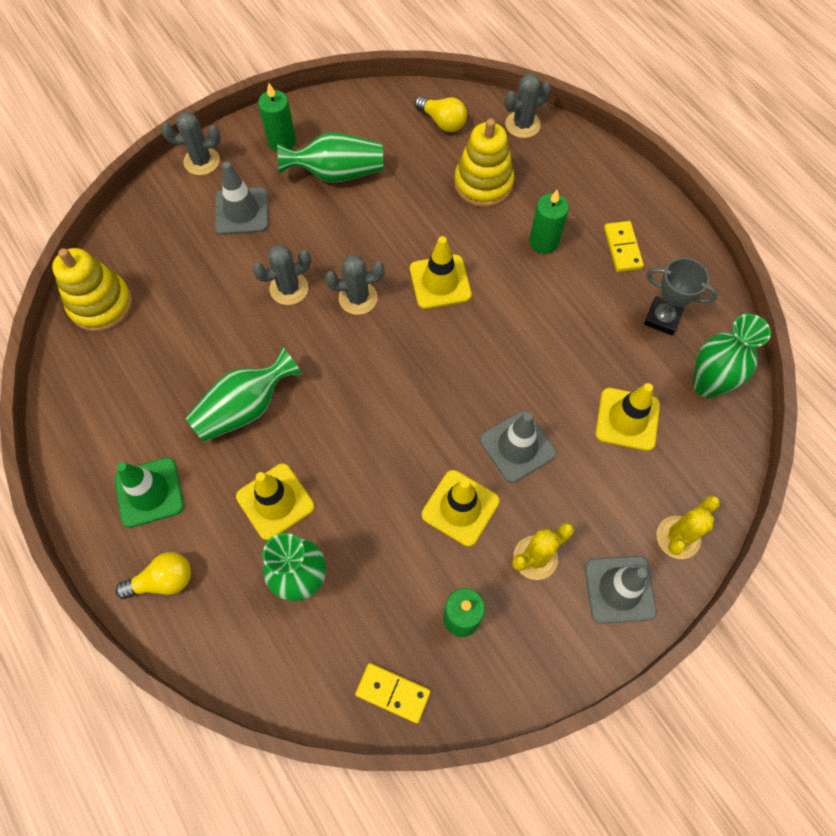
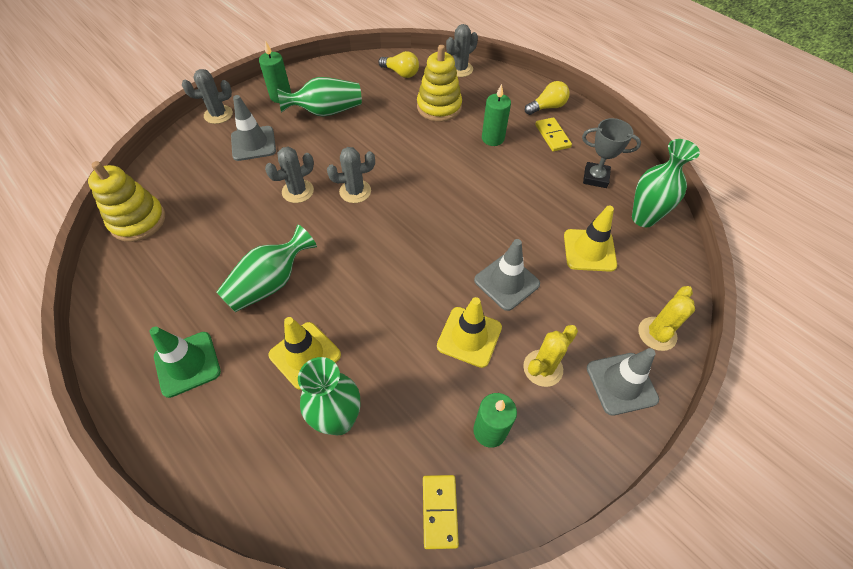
camera: 10 degrees left, 10 degrees down
(163, 580) = (205, 441): yellow light bulb -> yellow light bulb (547, 107)
(393, 692) = (440, 511): yellow domino -> yellow domino turned 75 degrees clockwise
(440, 282) = (419, 173): yellow traffic cone -> none

